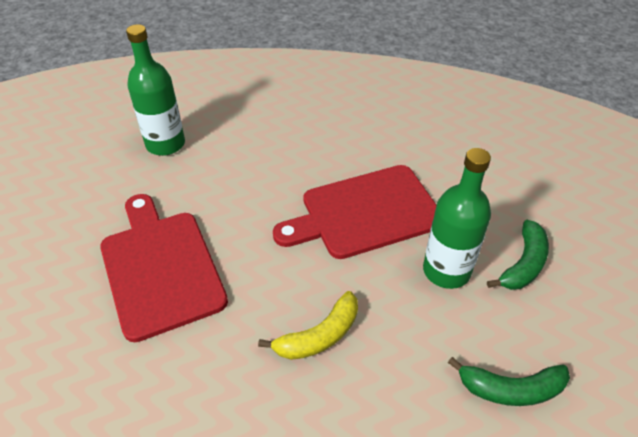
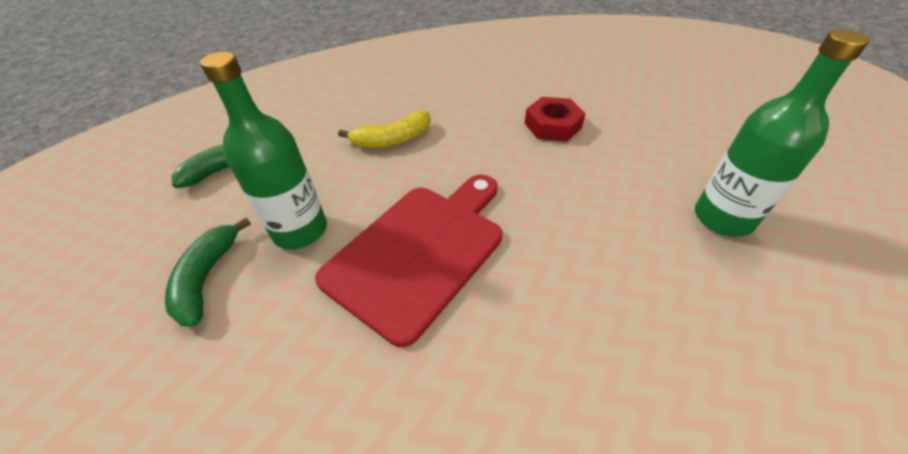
camera: 150 degrees right, 0 degrees up
(160, 267) = (553, 125): red cutting board -> red nut
(319, 336) = (392, 139): yellow banana -> yellow banana turned 135 degrees counterclockwise

